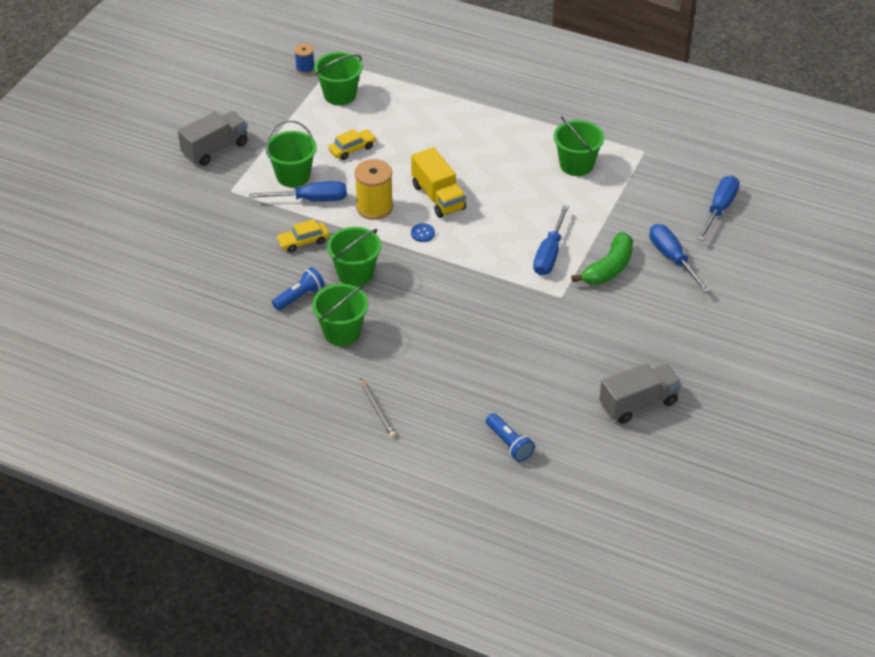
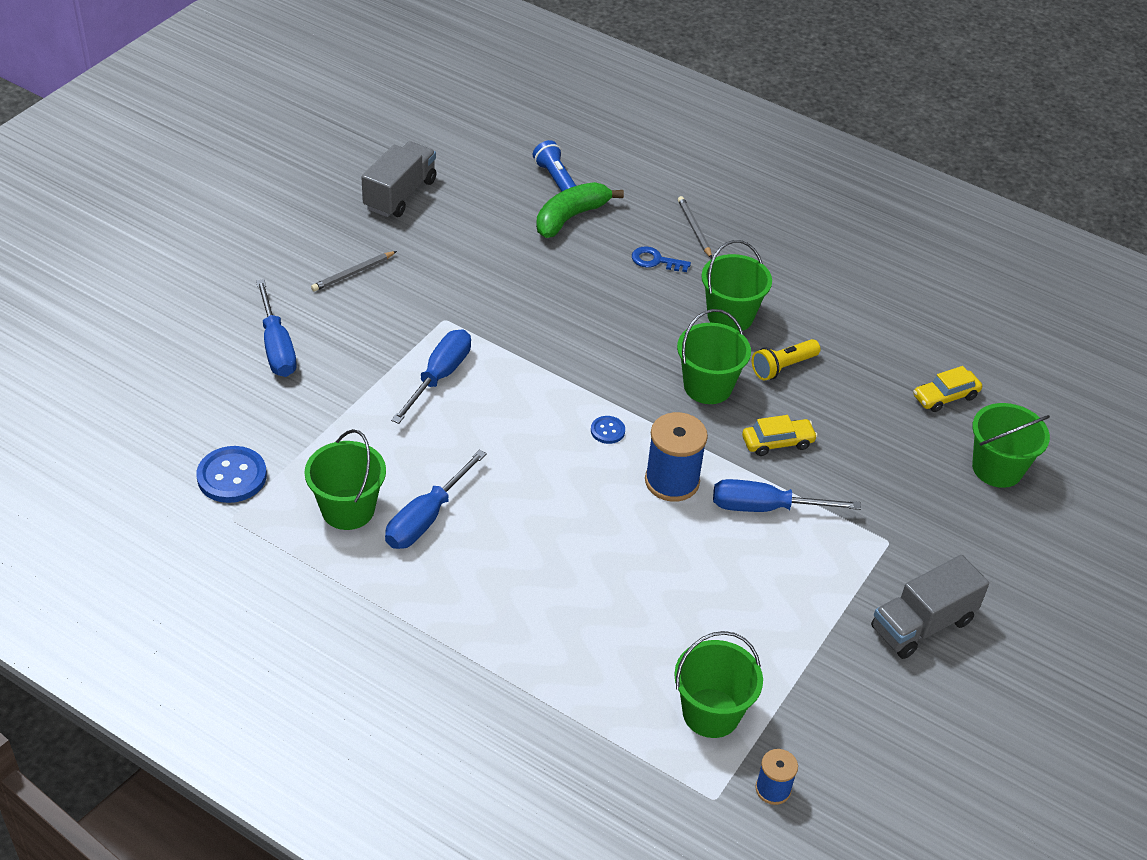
camera: 175 degrees left, 0 degrees up
(293, 176) = (793, 554): green bucket -> green bucket (997, 468)
(299, 296) = (783, 367): blue flashlight -> yellow flashlight
(352, 149) = (697, 591): yellow car -> yellow car (945, 397)
(374, 207) = (672, 481): yellow spool -> blue spool
(407, 373) = (655, 260): none -> blue key
(438, 197) = (574, 484): yellow truck -> none
(608, 268) = (368, 346): green banana -> green banana (570, 217)
(638, 404) = (400, 194): grey truck -> grey truck turned 135 degrees clockwise
(645, 324) = (353, 273): none -> grey pencil
(656, 173) = (232, 476): none -> blue button
(719, 209) = (172, 406): blue screwdriver -> blue screwdriver (426, 518)

